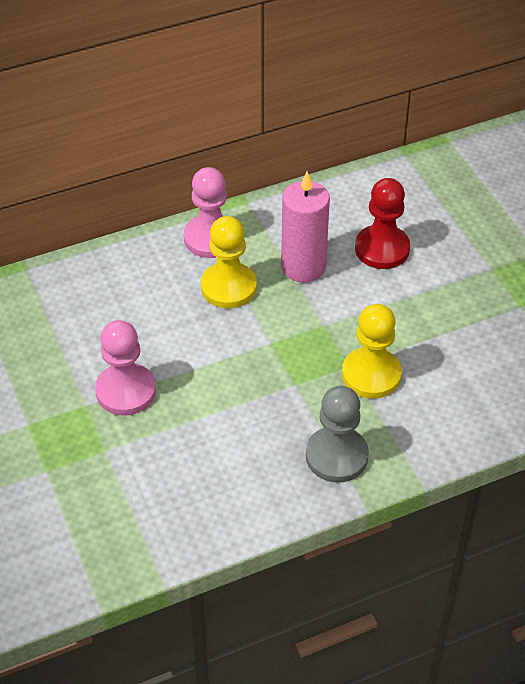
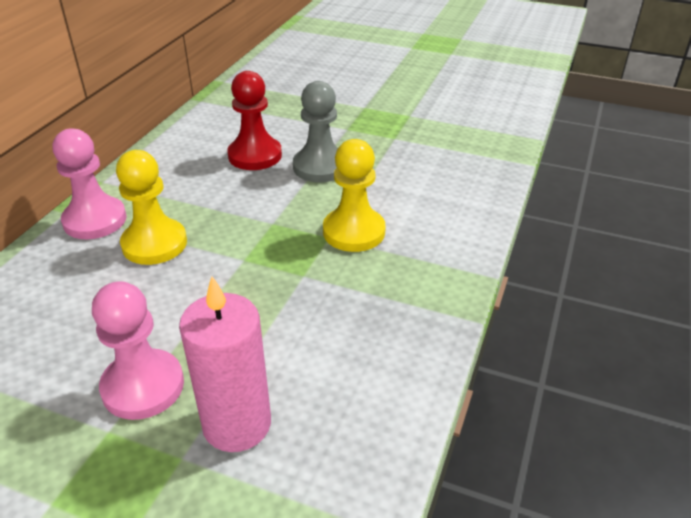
camera: 45 degrees left, 10 degrees down
(303, 267) = (205, 196): pink candle -> pink candle (237, 424)
(336, 456) = (405, 302): grey pawn -> grey pawn (320, 167)

